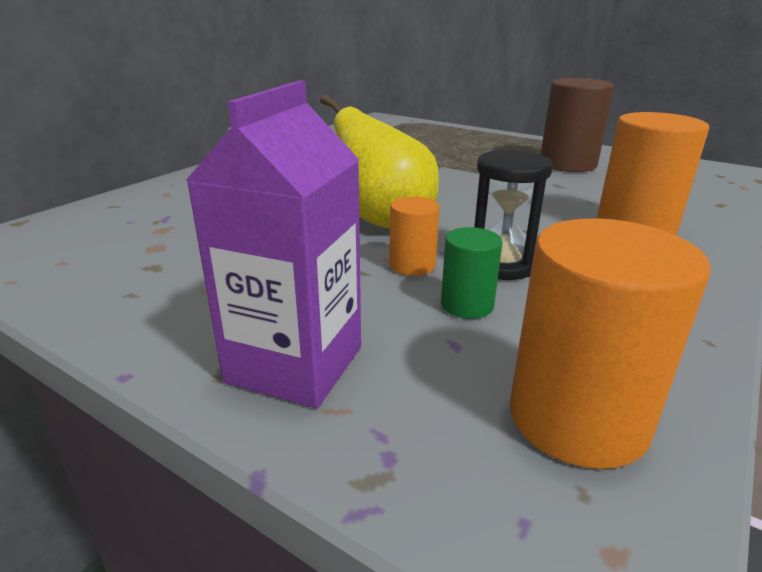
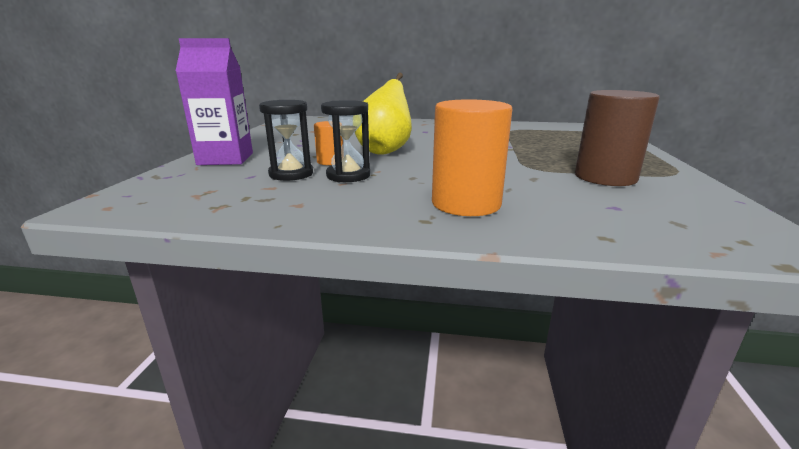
camera: 65 degrees right, 5 degrees down
(467, 305) = (291, 174): green cylinder -> black hourglass
(577, 418) = (191, 198): orange cylinder -> none

